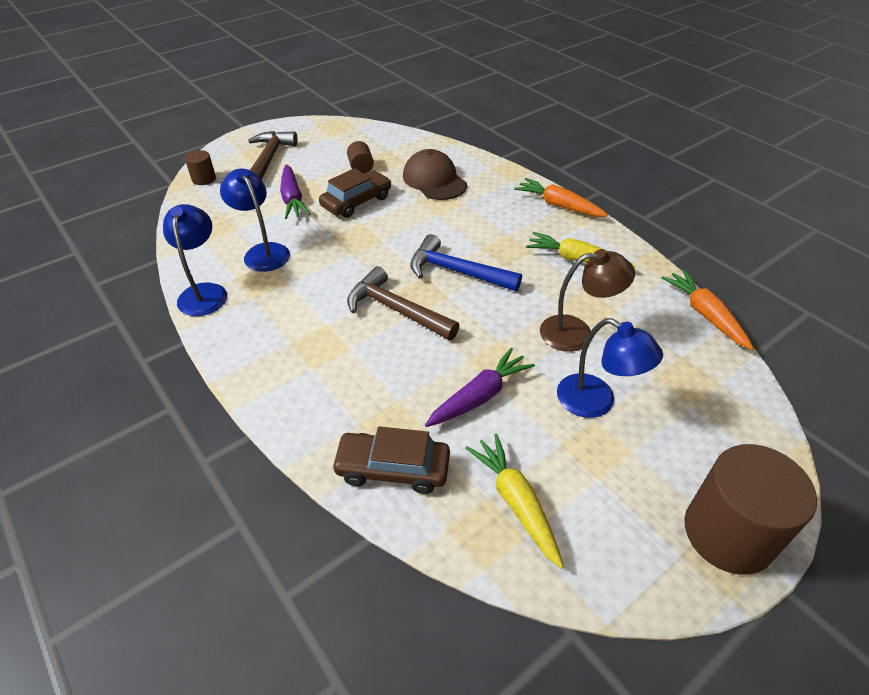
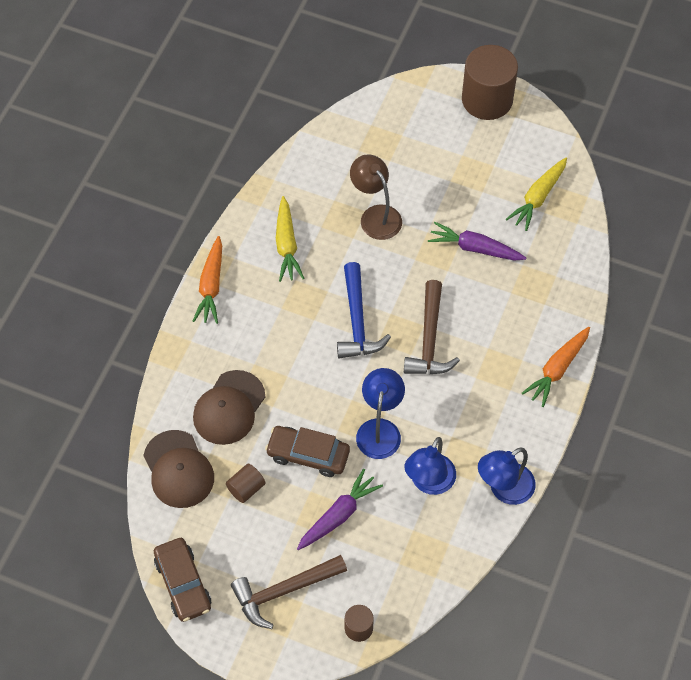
camera: 120 degrees left, 15 degrees up
(392, 468) = (561, 267): brown car -> brown car (183, 583)
(406, 147) = (178, 469): none -> brown cap
(596, 402) = (435, 184): blue lamp -> blue lamp (380, 429)
(705, 315) = (304, 146): orange carrot -> orange carrot (557, 369)

